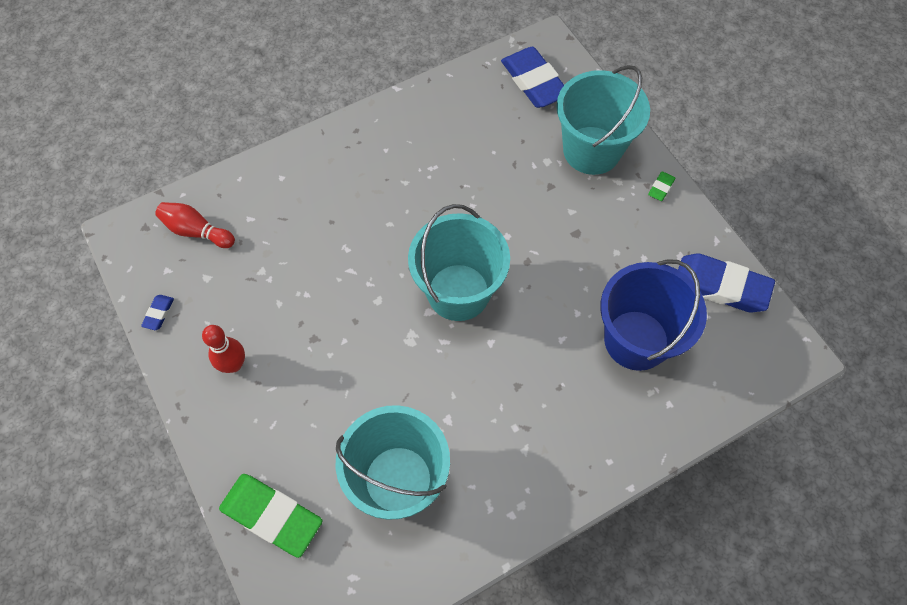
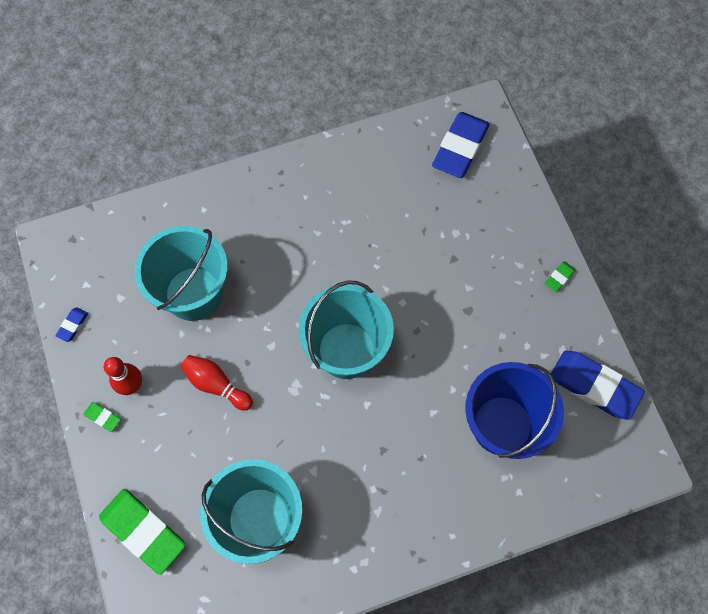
camera: 10 degrees right, 5 degrees up
(196, 231) = (118, 251): red bowling pin -> red bowling pin (216, 385)
(207, 403) = (103, 417): none -> green eraser
(534, 82) = (460, 148): blue eraser -> blue eraser turned 45 degrees clockwise
(591, 150) = (501, 228): turquoise bucket -> turquoise bucket (193, 293)

